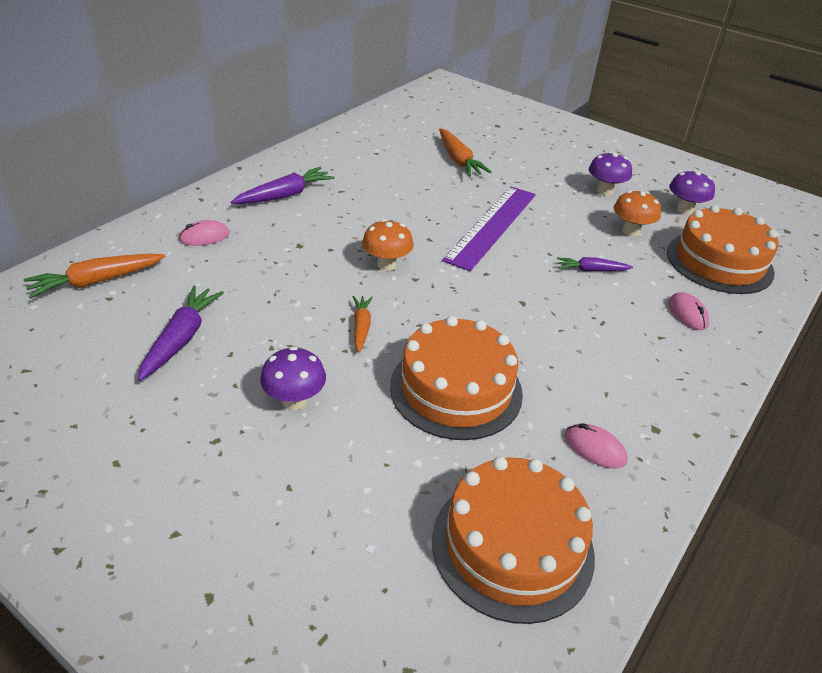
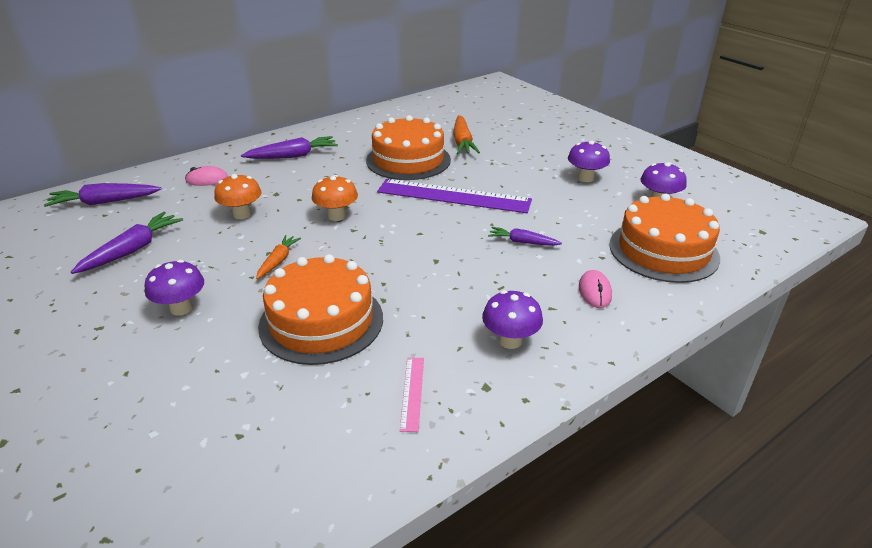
camera: 20 degrees right, 5 degrees down
(97, 281) = (105, 202): orange carrot -> purple carrot
(492, 226) = (453, 196): purple ruler -> purple ruler turned 60 degrees clockwise
(512, 546) = (272, 459): orange cake -> orange cake (408, 160)
(595, 448) = (412, 393): pink mouse -> pink ruler
(630, 231) = (587, 214): orange mushroom -> orange mushroom (242, 214)
(647, 377) = (510, 341): none -> purple mushroom

